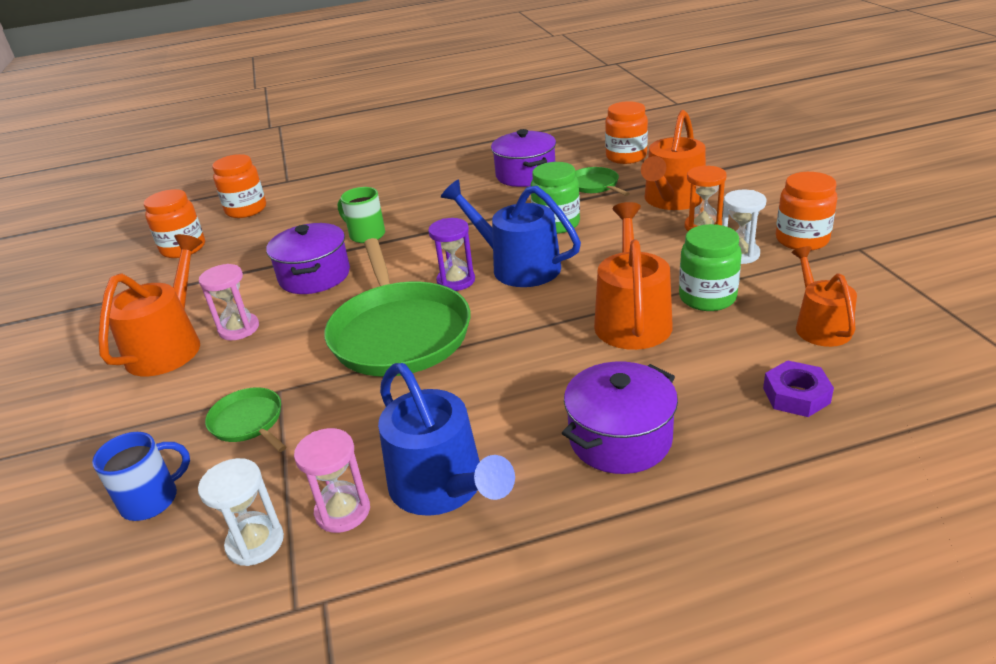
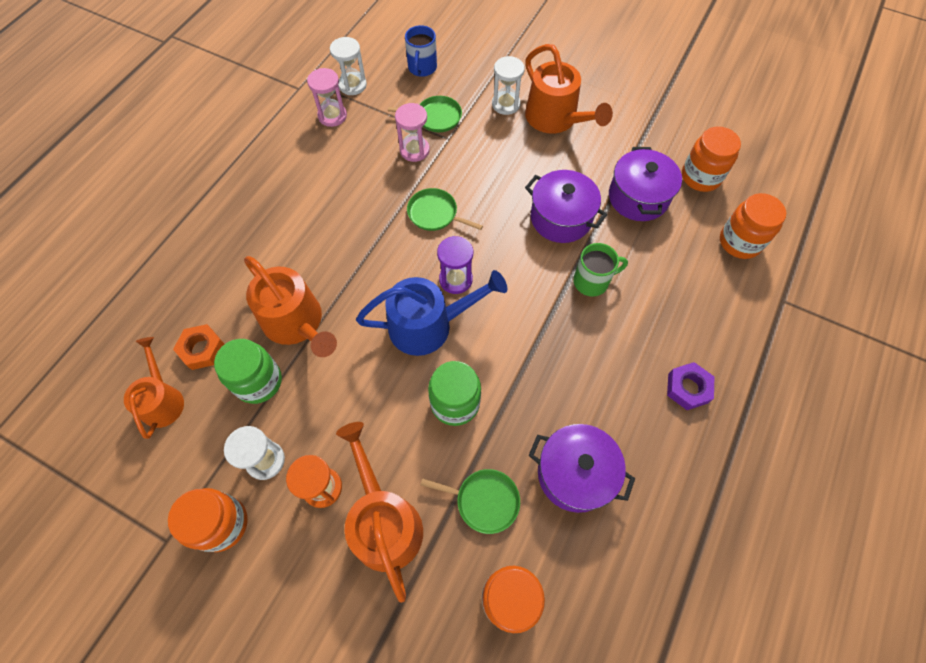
camera: 130 degrees right, 30 degrees up
(172, 388) = (506, 104): none -> white hourglass
(239, 329) = (536, 153): pink hourglass -> pink hourglass (414, 150)
(399, 332) = (435, 214): green pan -> green pan, size x0.46
(442, 487) = (300, 151): blue watering can -> none
(620, 439) = (236, 228): purple pot -> purple pot (638, 197)
(750, 344) = (202, 349): none -> orange nut
(796, 395) = (154, 320): purple nut -> purple nut (688, 388)
(820, 326) = (163, 400): orange watering can -> orange watering can turned 135 degrees counterclockwise

